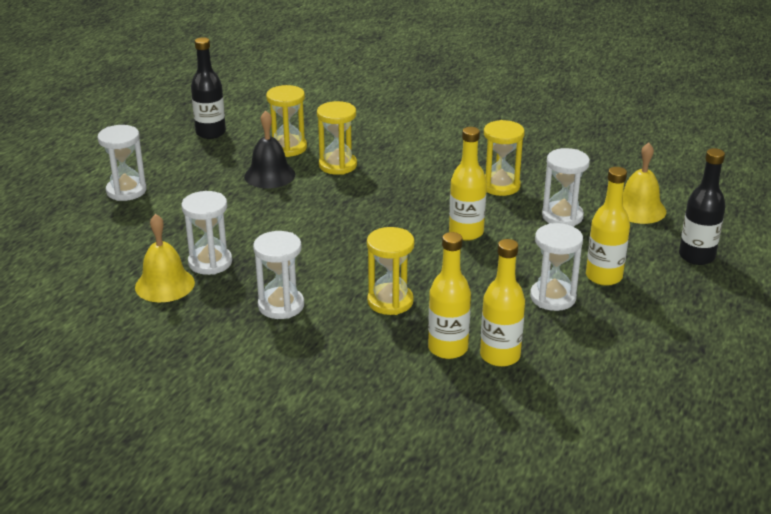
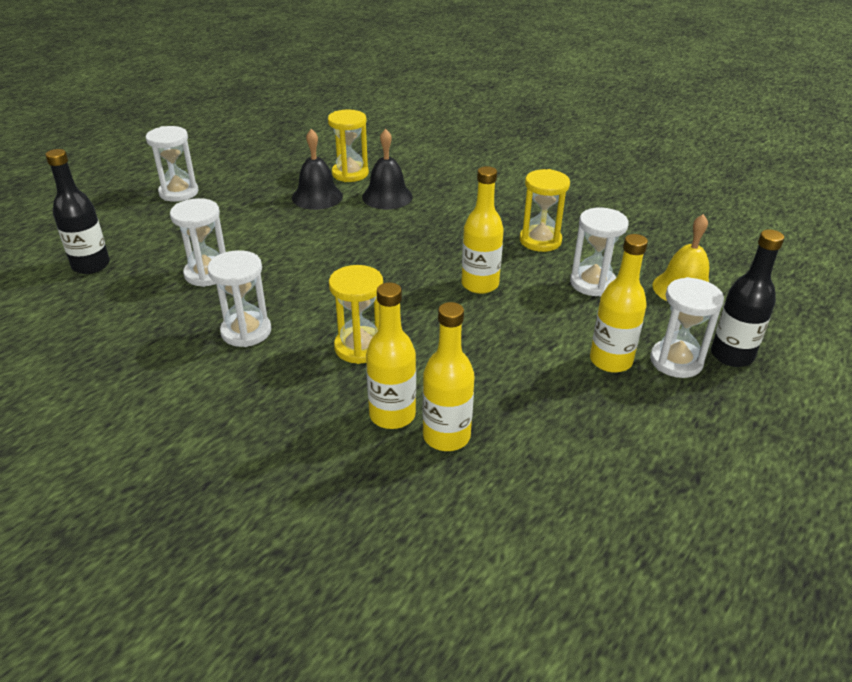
camera: 15 degrees right, 5 degrees up
(164, 285) = (150, 289): yellow bell -> none
(210, 133) = (288, 151): black bottle -> black bottle (91, 265)
(337, 165) = (387, 196): yellow hourglass -> black bell
(553, 297) = (540, 375): white hourglass -> white hourglass (676, 361)

